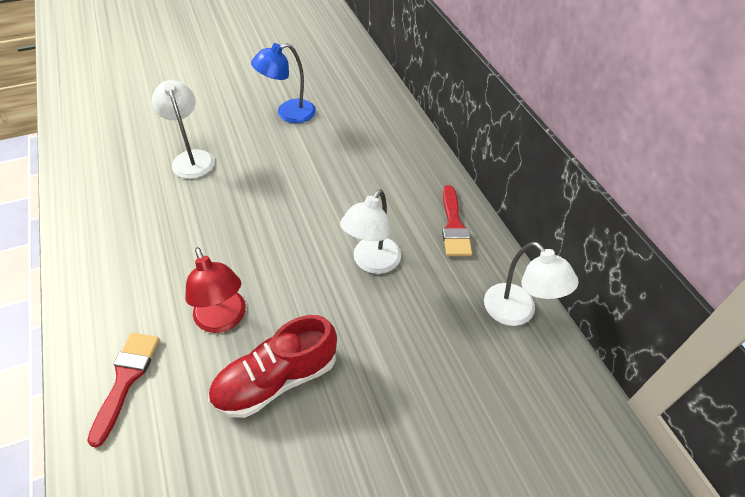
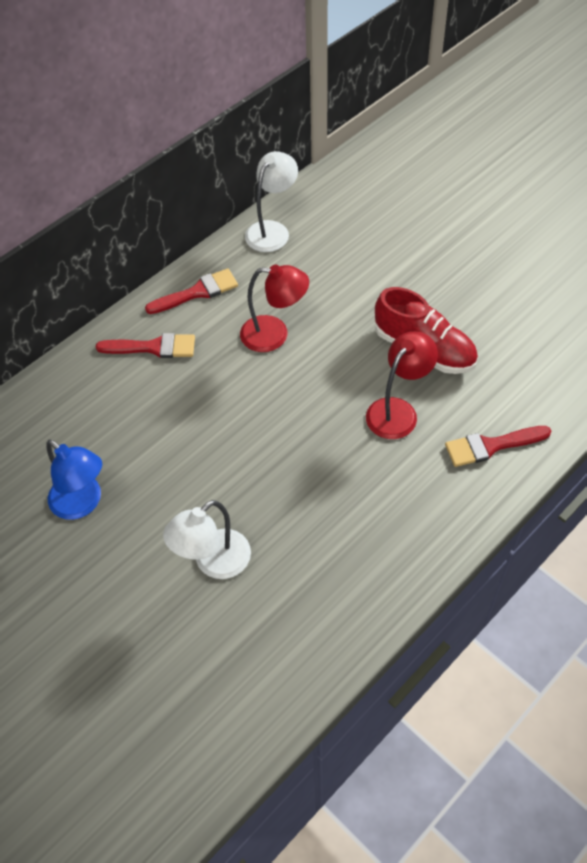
camera: 110 degrees left, 5 degrees up
(371, 262) = (274, 334): white lamp -> red lamp
(404, 181) = (153, 347): none -> red brush

